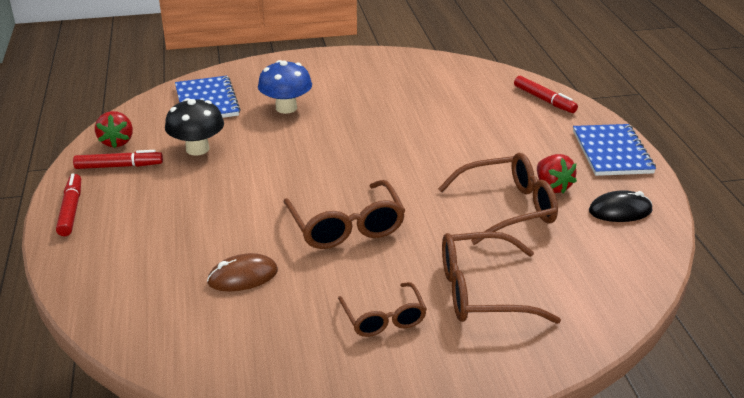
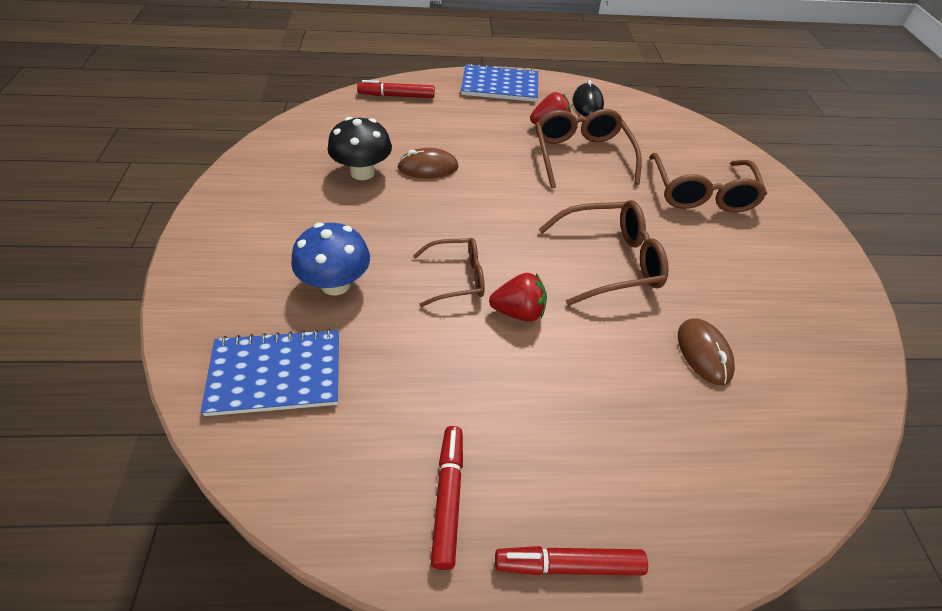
camera: 85 degrees left, 15 degrees up
(117, 142) = (368, 506): red strawberry -> red strawberry (518, 312)
(197, 149) = (420, 389): black mushroom -> black mushroom (362, 172)
(384, 319) = (748, 255): brown glasses -> brown glasses (457, 278)
(439, 127) = (428, 167): none -> brown mouse
(544, 100) = (396, 96): red marker -> red marker turned 150 degrees counterclockwise

